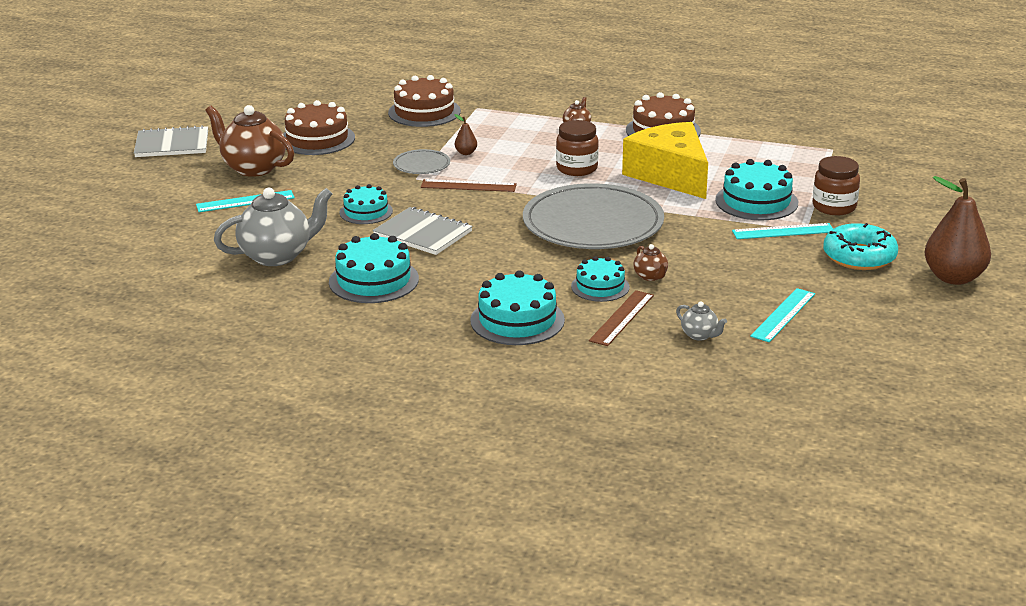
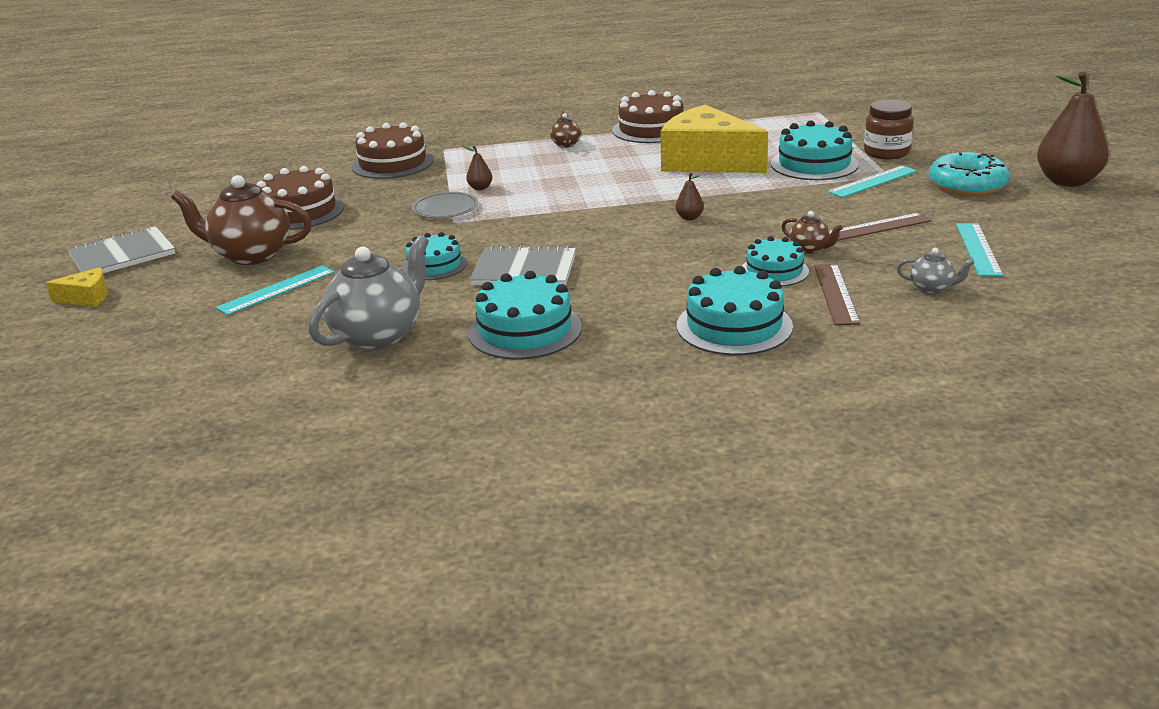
camera: 25 degrees left, 0 degrees up
(125, 173) = (87, 297): none -> yellow cheese
(468, 186) = (519, 215): brown ruler -> brown ruler (875, 227)
(577, 168) = (610, 176): brown jar -> none
(593, 223) = (689, 217): grey plate -> brown pear

